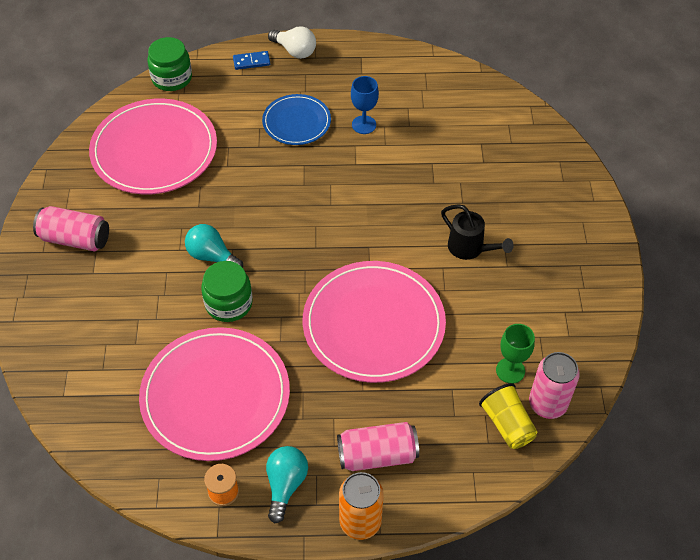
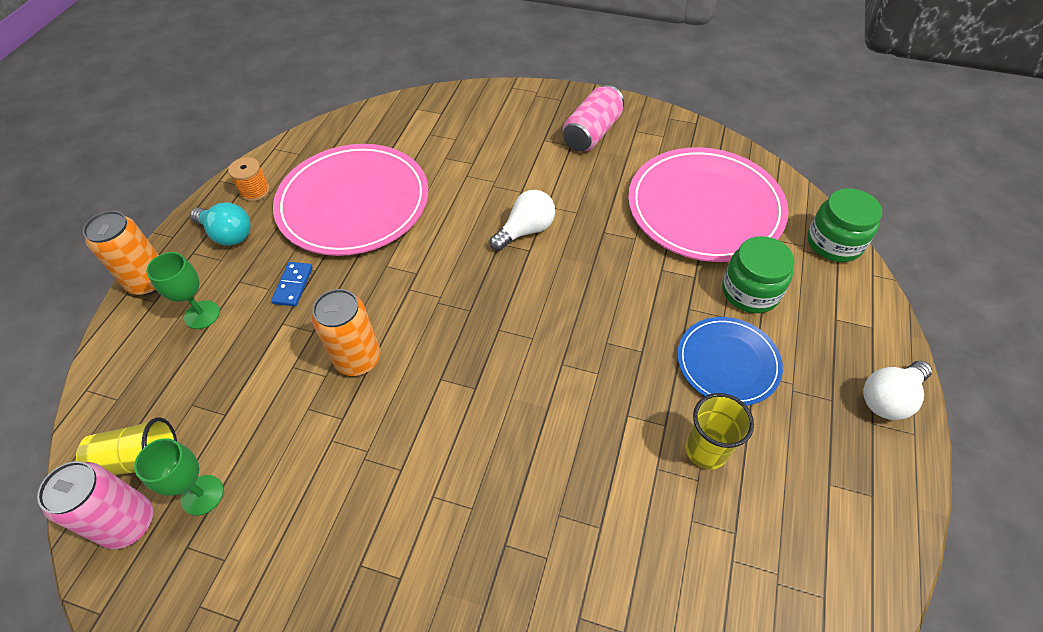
camera: 110 degrees right, 0 degrees up
(212, 256) = (526, 230): turquoise light bulb -> white light bulb
(228, 303) = (456, 233): green jar -> green jar (750, 291)
(251, 61) = (864, 336): blue domino -> blue domino (293, 285)
(364, 125) = (706, 450): blue goblet -> yellow cup
(373, 324) = (358, 359): pink plate -> orange can
(377, 455) = (202, 315): pink can -> green goblet
(470, 248) = (414, 521): black watering can -> none

